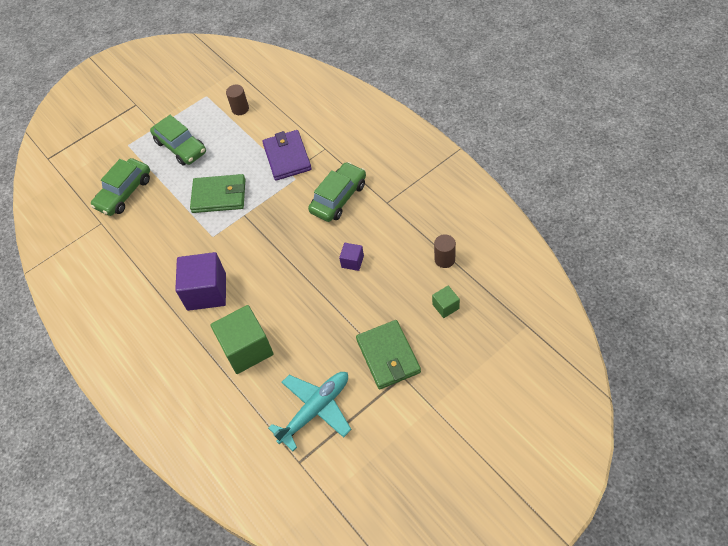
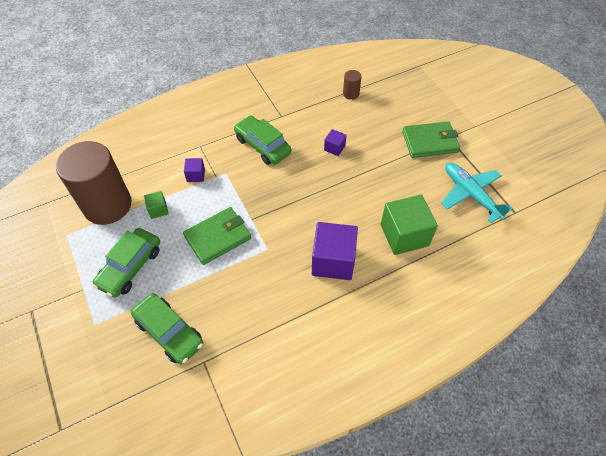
camera: 85 degrees left, 0 degrees up
(180, 147) = (130, 267): green car -> green car turned 150 degrees clockwise
(219, 196) = (218, 237): green wallet -> green wallet turned 45 degrees clockwise
(240, 109) = (107, 205): brown cylinder -> brown cylinder, size x2.50
(287, 157) = (196, 175): purple wallet -> purple cube
(445, 306) = (393, 102): green cube -> green cube (158, 210)

